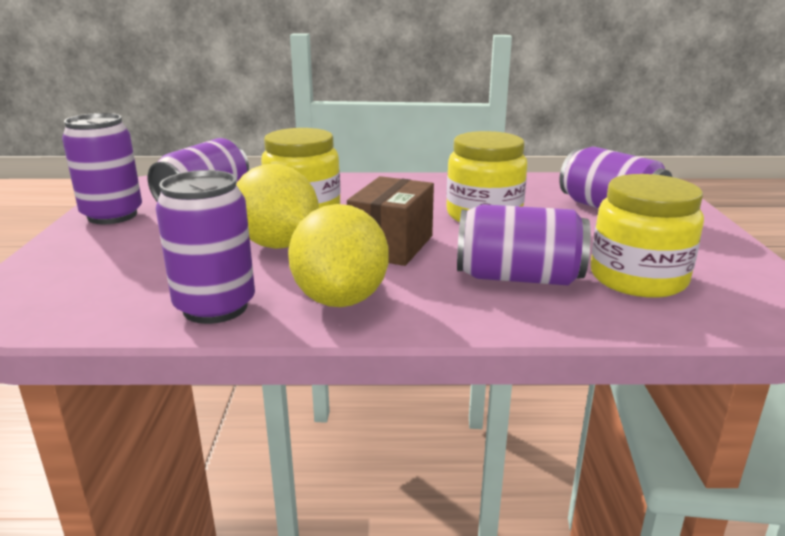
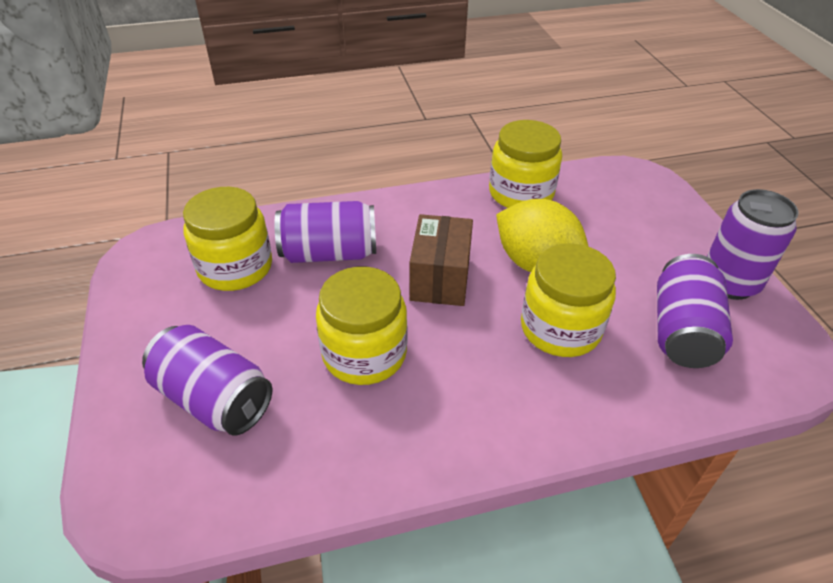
camera: 165 degrees right, 20 degrees up
(215, 307) = (521, 193): purple can -> yellow jar
(340, 299) = (449, 212): yellow lemon -> none

